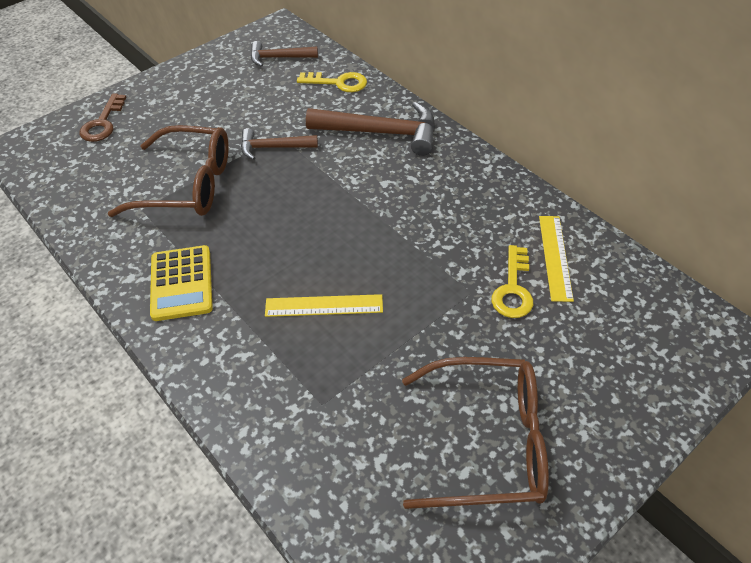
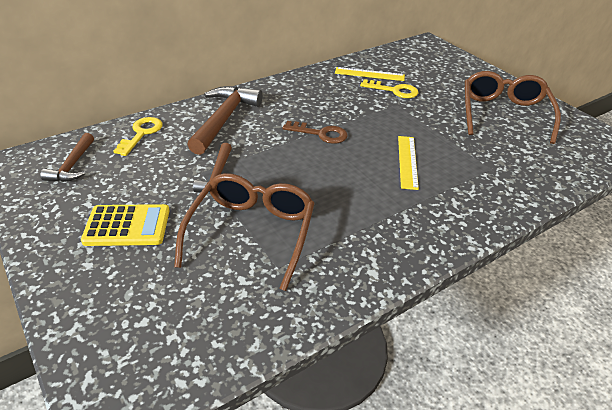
camera: 85 degrees left, 10 degrees down
(103, 123) = (106, 311): brown key -> brown key (320, 134)
(181, 283) = (382, 236): yellow calculator -> yellow calculator (127, 226)

